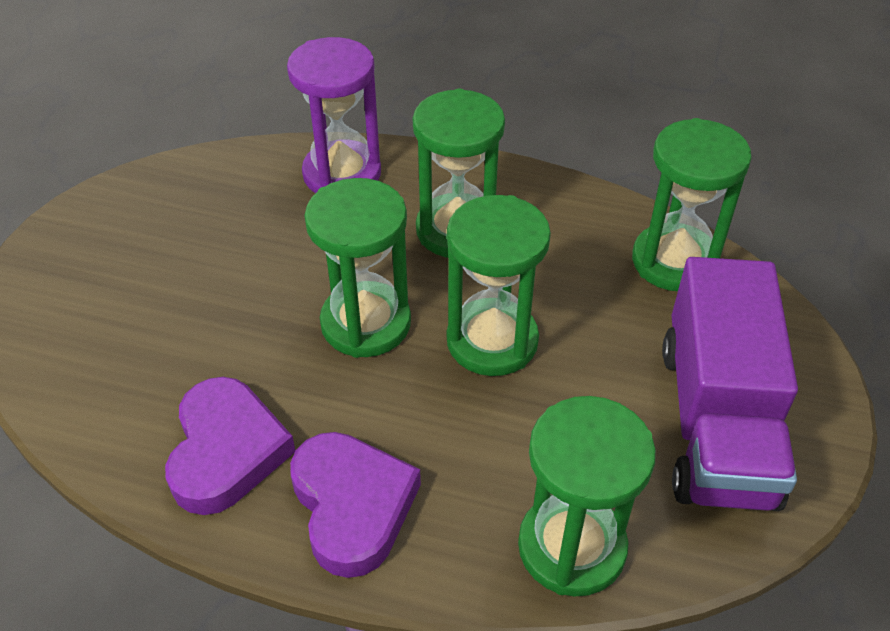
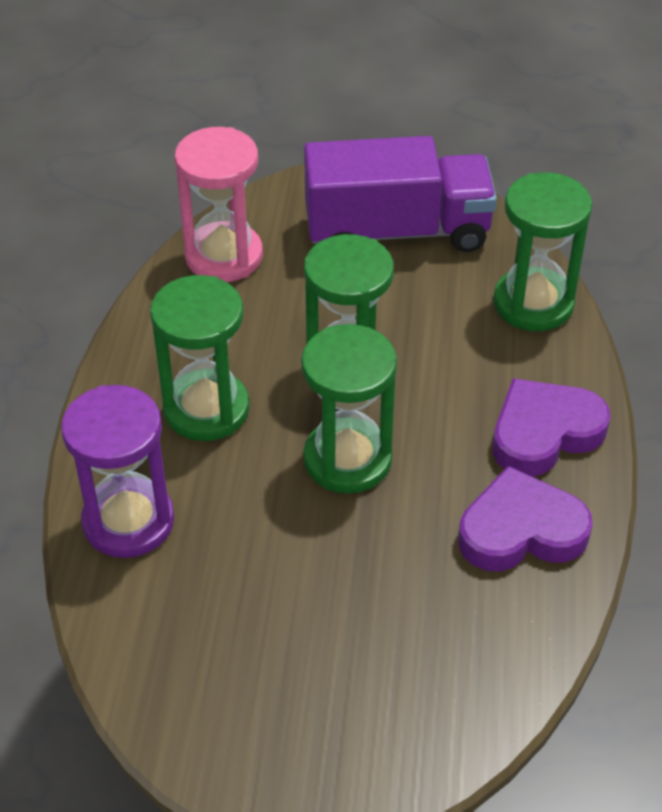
camera: 100 degrees left, 0 degrees up
(674, 261) = (224, 256): green hourglass -> pink hourglass

